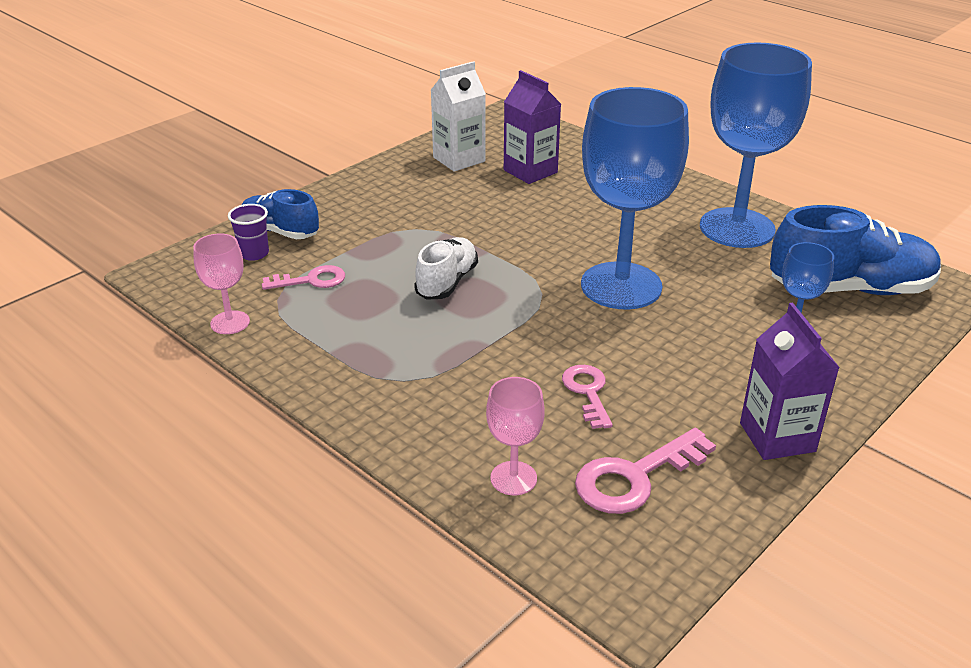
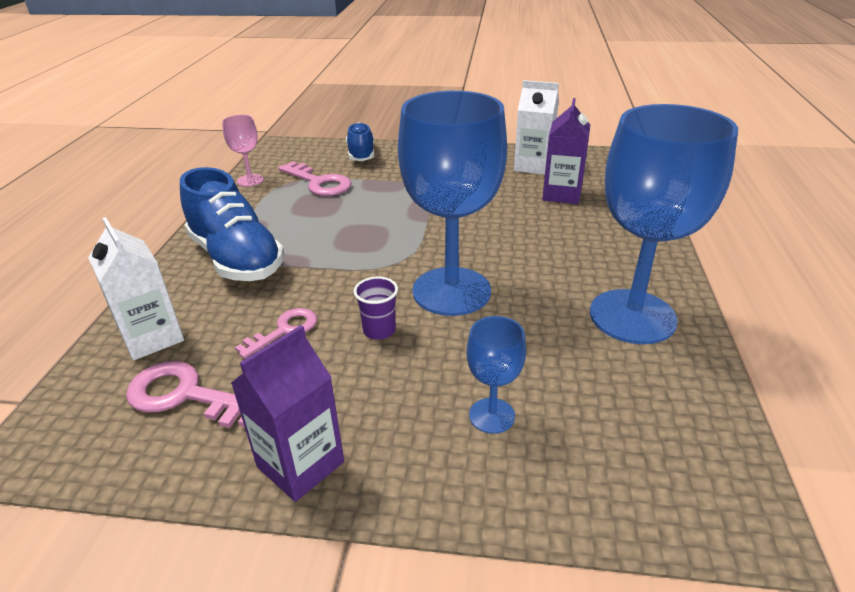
camera: 55 degrees right, 0 degrees up
(254, 254) = (328, 158): purple cup -> purple cup (379, 330)
(311, 280) = (319, 183): pink key -> pink key, size x1.52
(447, 282) = (368, 222): white shoe -> none
(513, 478) = (152, 337): pink goblet -> white carton
(850, 289) = (625, 431): blue shoe -> blue shoe (237, 258)

